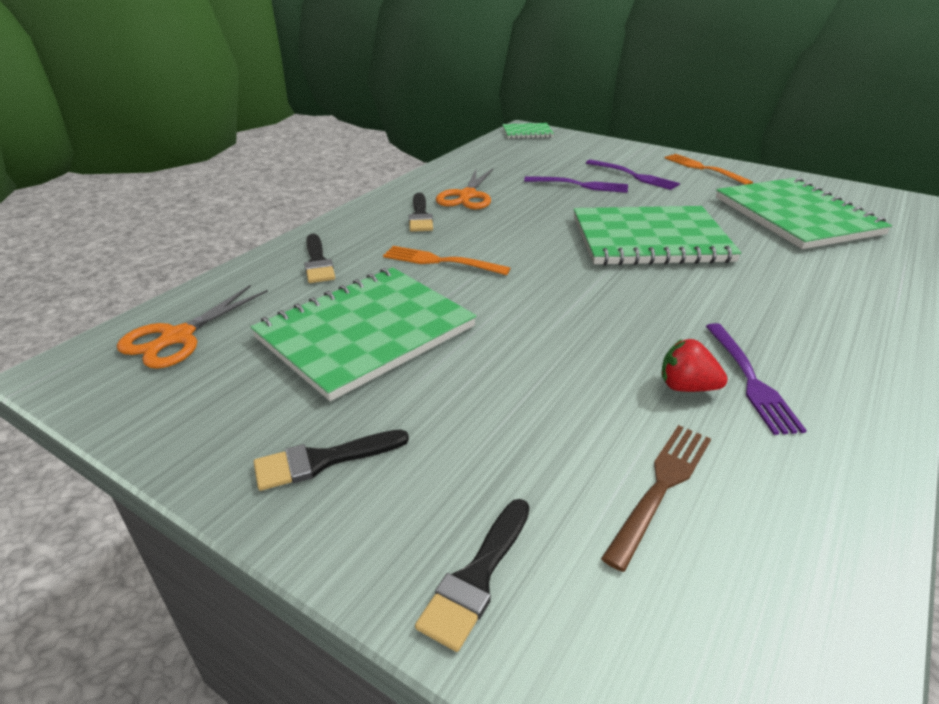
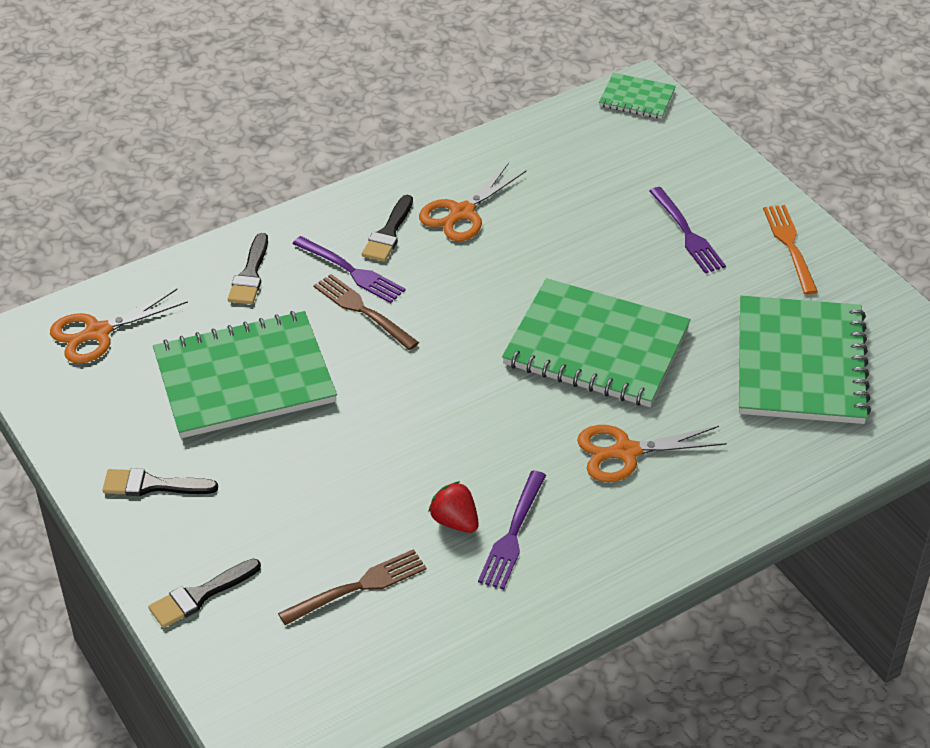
camera: 25 degrees right, 10 degrees up
(441, 261) = (363, 310): orange fork -> brown fork
(580, 185) = (605, 232): purple fork -> purple fork (351, 271)
(758, 293) = (626, 452): none -> orange scissors

